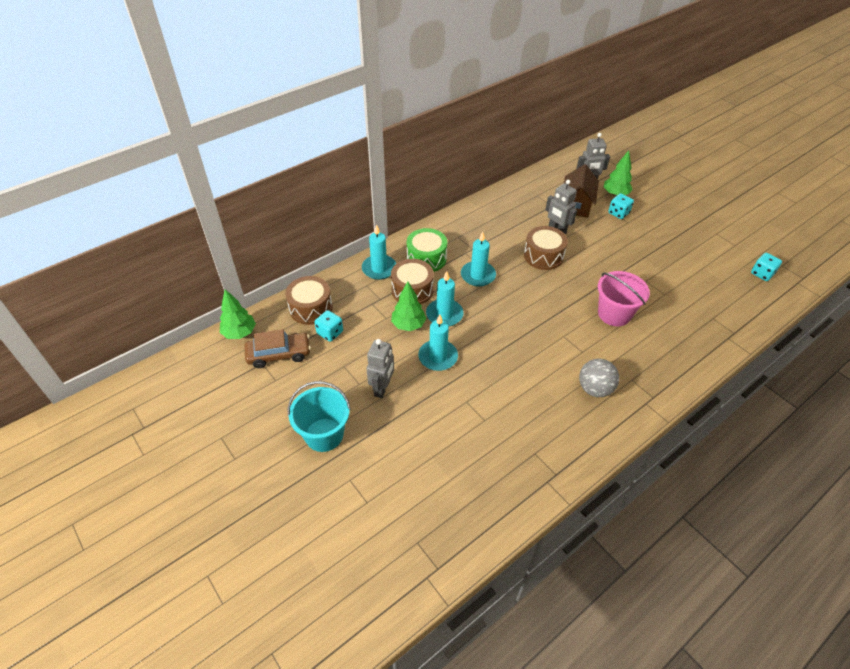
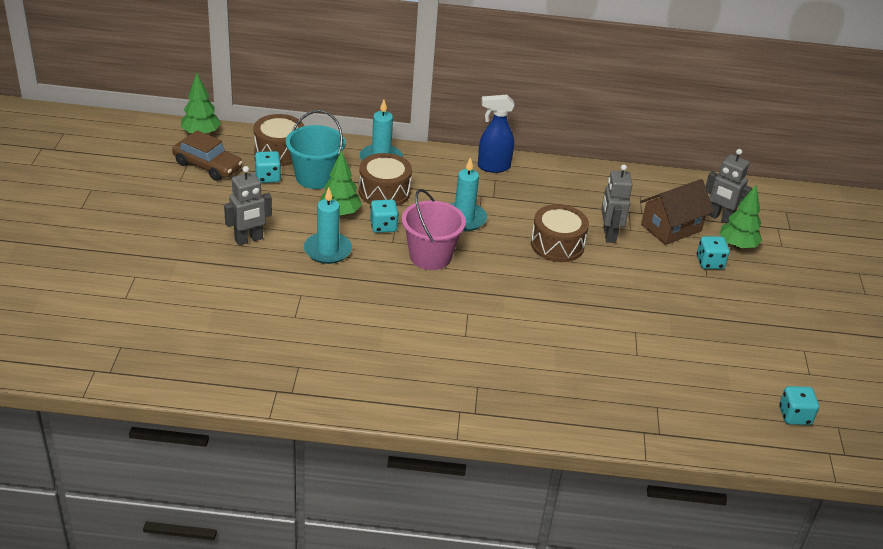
camera: 40 degrees right, 10 degrees down
(324, 435) = (160, 237): turquoise bucket -> turquoise bucket (315, 177)
(426, 258) = (436, 177): green drum -> none
(444, 314) = (383, 226): turquoise candle -> turquoise dice
(445, 229) = (493, 167): none -> blue spray bottle
(594, 389) = (428, 367): grey ball -> none
(614, 314) = (550, 332): pink bucket -> pink bucket (430, 256)

